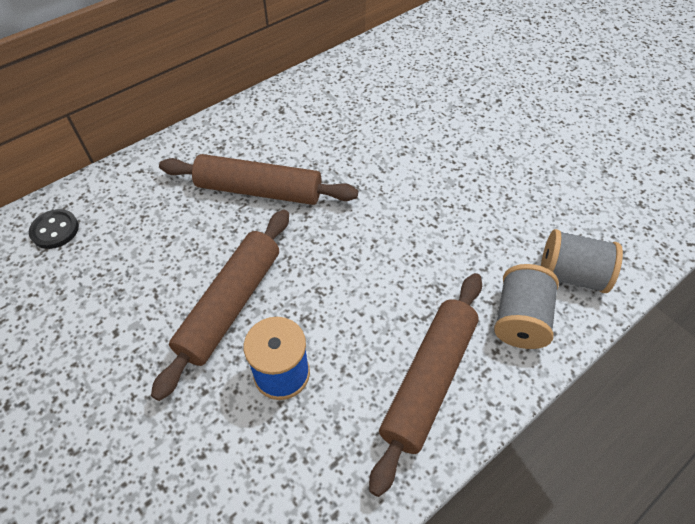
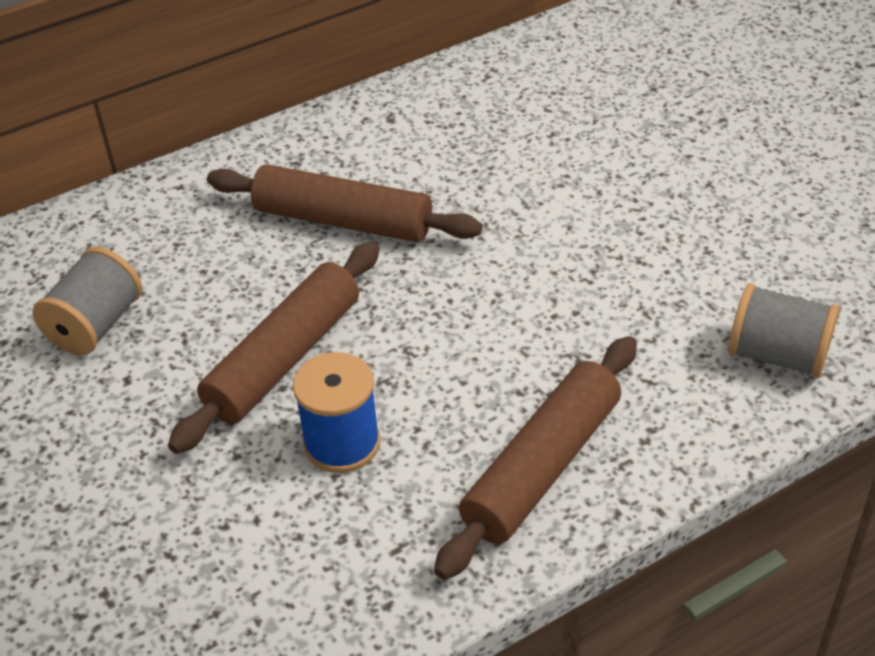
camera: 10 degrees right, 10 degrees down
(55, 230) = (57, 254): black button -> none
(519, 319) = (688, 405): grey spool -> grey spool (96, 325)

